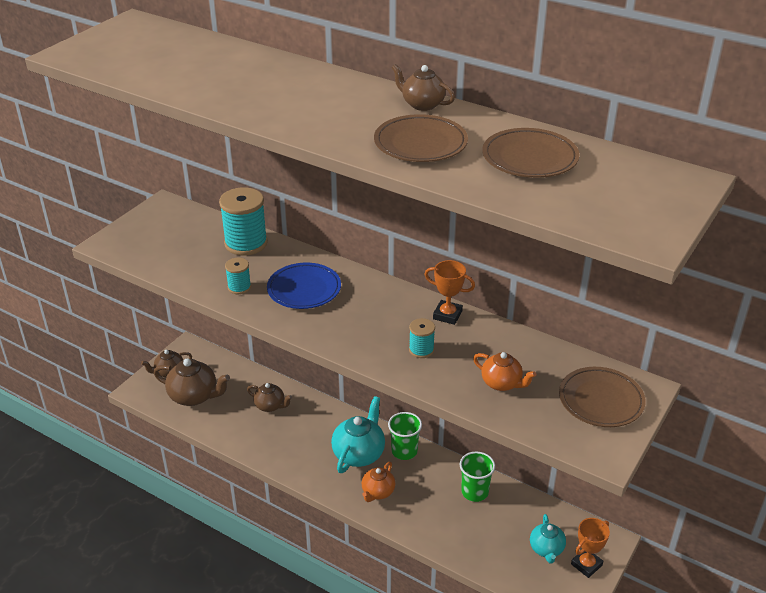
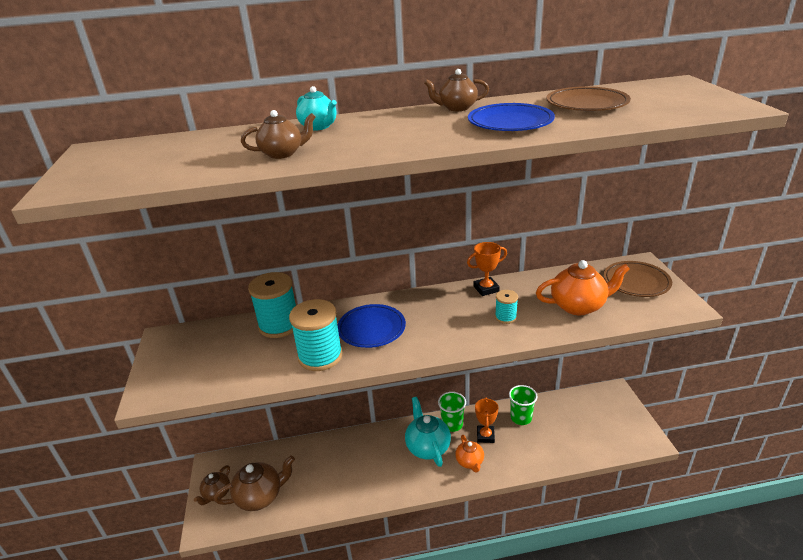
camera: 40 degrees left, 5 degrees down
(239, 287) = (320, 356): turquoise spool -> turquoise spool, size x1.95
(270, 406) = (328, 460): brown teapot -> brown teapot (282, 153)
(420, 144) = (510, 123): brown plate -> blue plate
(502, 383) = (578, 306): orange teapot -> orange teapot, size x1.64
(546, 549) = (596, 420): turquoise teapot -> turquoise teapot (319, 127)
(586, 564) = (623, 413): orange trophy -> orange trophy (485, 436)

